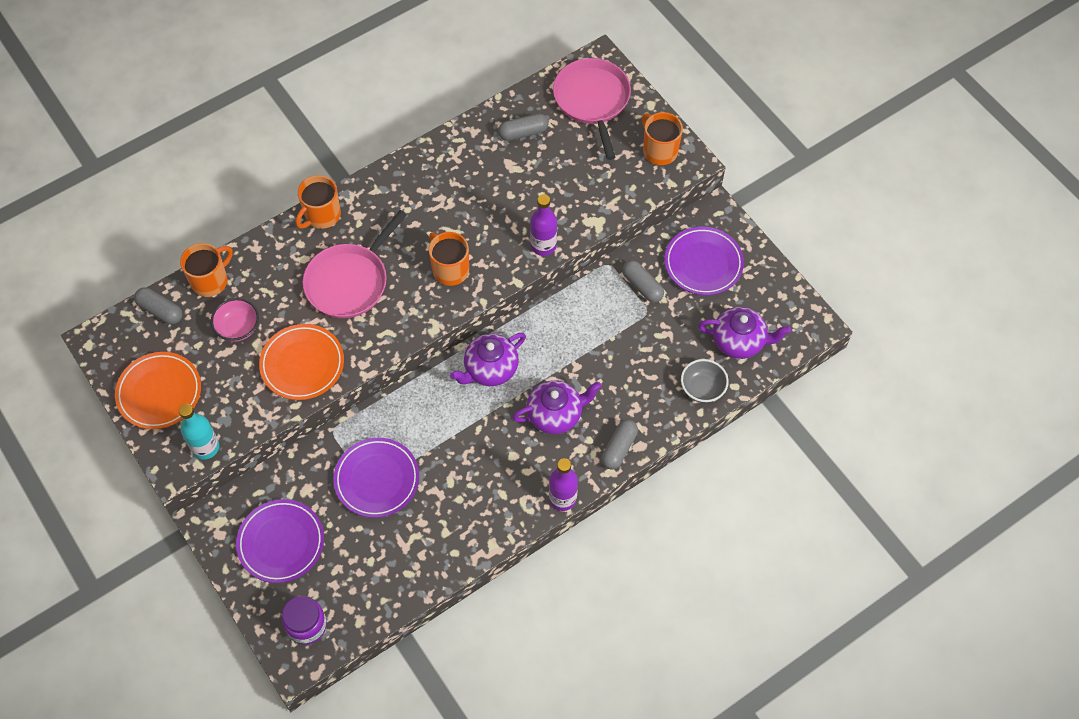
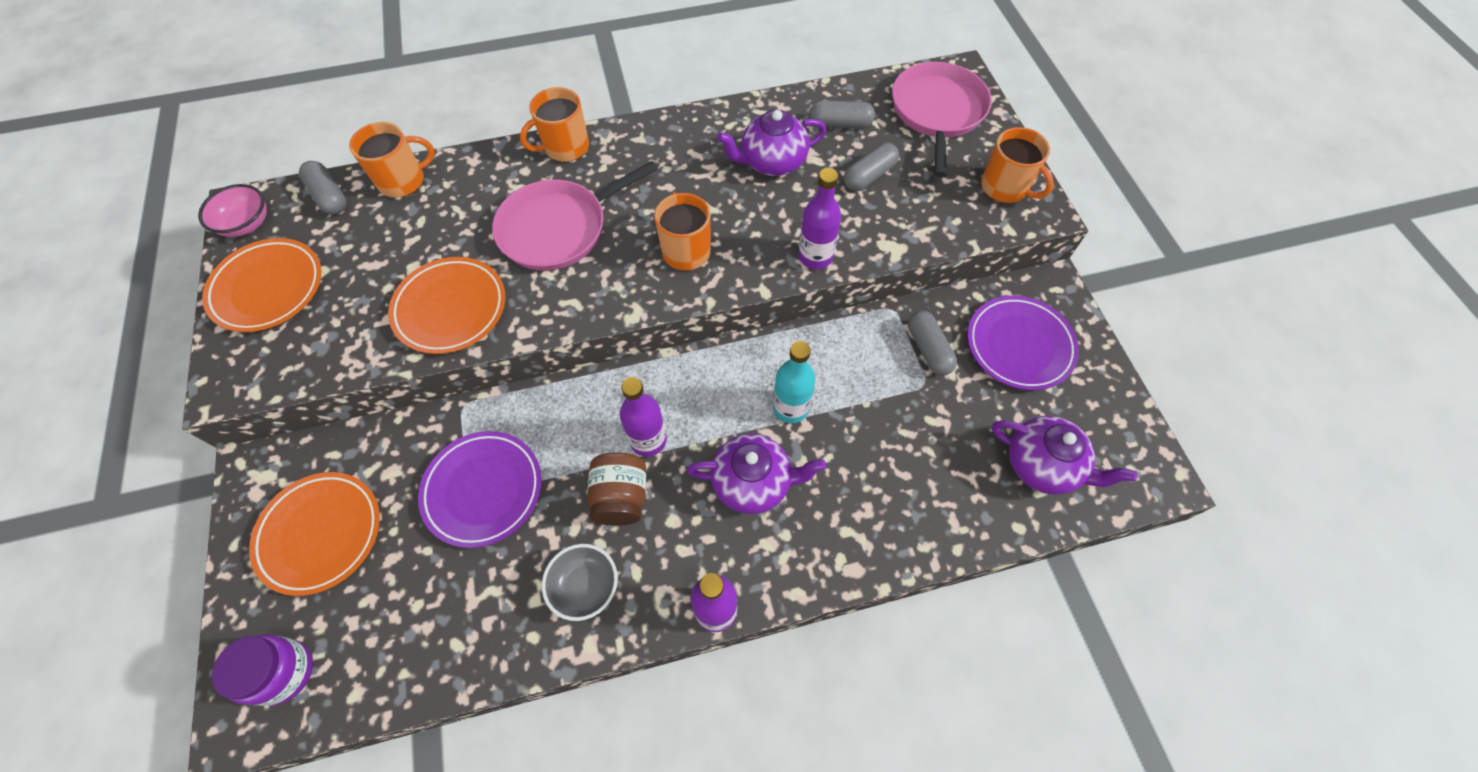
camera: 20 degrees right, 0 degrees up
(205, 447) = (277, 374): turquoise bottle -> turquoise bottle (790, 408)
(238, 328) = (402, 242): pink bowl -> pink bowl (247, 224)
(281, 543) = (320, 534): purple plate -> orange plate
(472, 453) = (621, 497): none -> brown jar
(474, 410) = (648, 440): none -> purple bottle
(490, 369) = (692, 392): purple teapot -> purple teapot (772, 162)
(619, 448) = (823, 562): grey capsule -> grey capsule (869, 176)
(659, 150) = (1005, 188): orange mug -> orange mug turned 150 degrees clockwise
(702, 388) = (971, 515): grey bowl -> grey bowl (585, 587)

